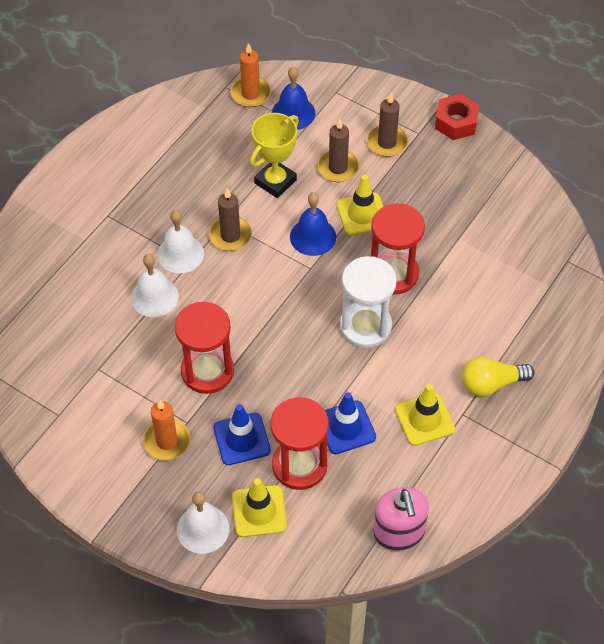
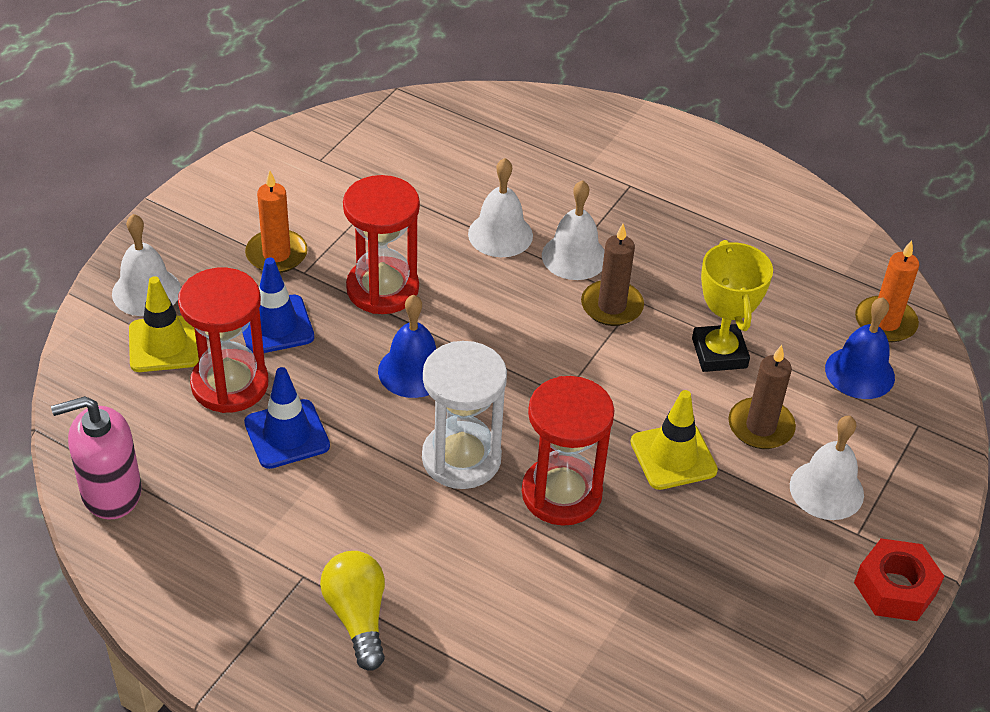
camera: 85 degrees right, 10 degrees down
(275, 181) = (719, 353): yellow trophy -> yellow trophy turned 45 degrees clockwise
(313, 236) = (621, 397): blue bell -> blue bell (413, 371)
(387, 142) = (826, 490): brown candle -> white bell
(424, 419) = (296, 527): yellow traffic cone -> none

